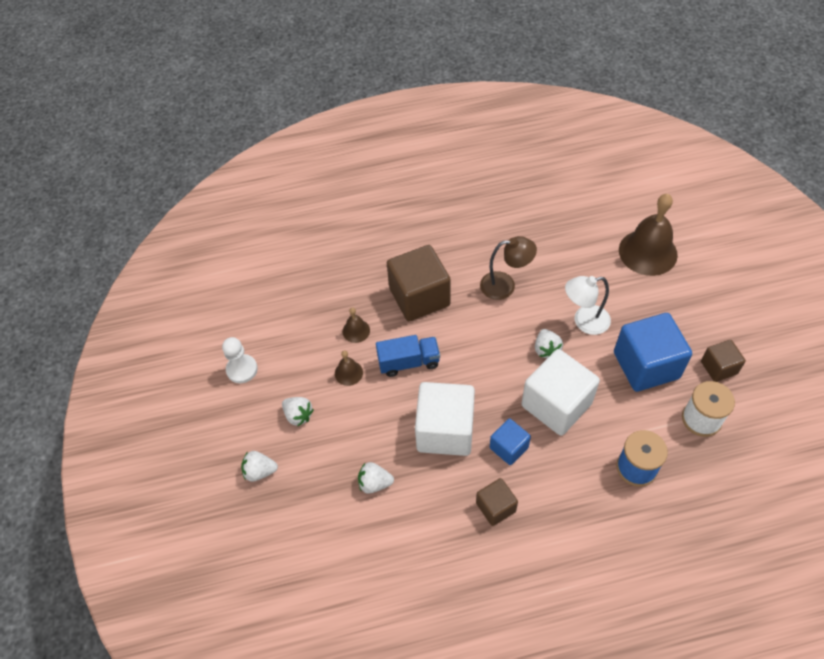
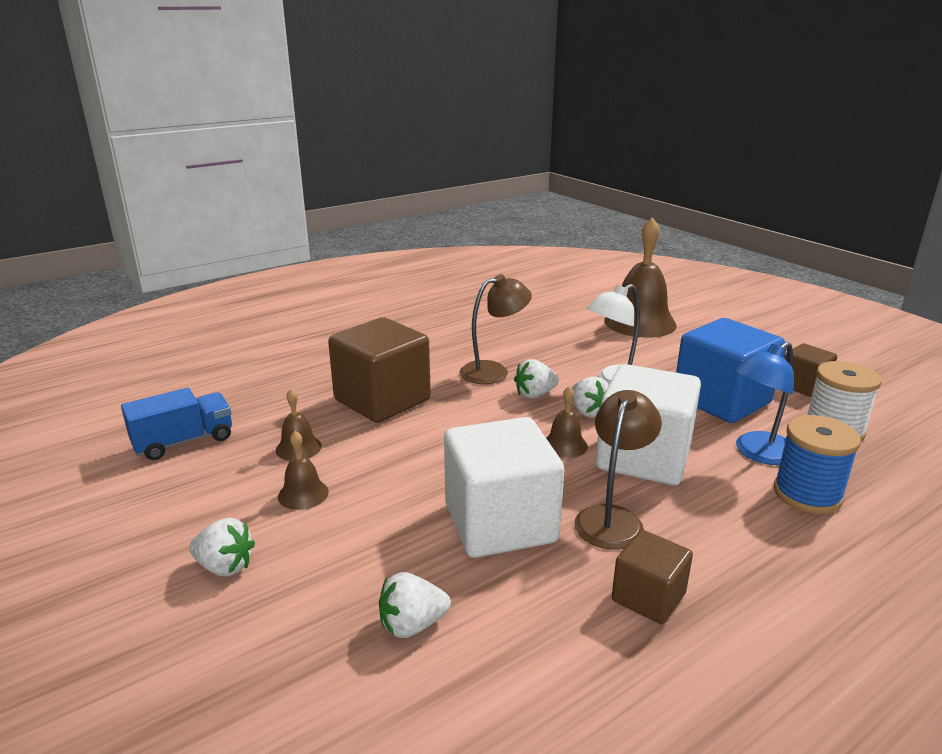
camera: 25 degrees left, 30 degrees down
(242, 369) = (97, 532): white pawn -> none
(260, 471) = (158, 673): white strawberry -> white strawberry (535, 394)
(408, 362) = (398, 462): blue truck -> blue truck (184, 442)
(509, 447) = (612, 518): blue cube -> brown lamp
(514, 377) = (565, 445): none -> brown bell
(632, 424) = (758, 453): none -> blue lamp

